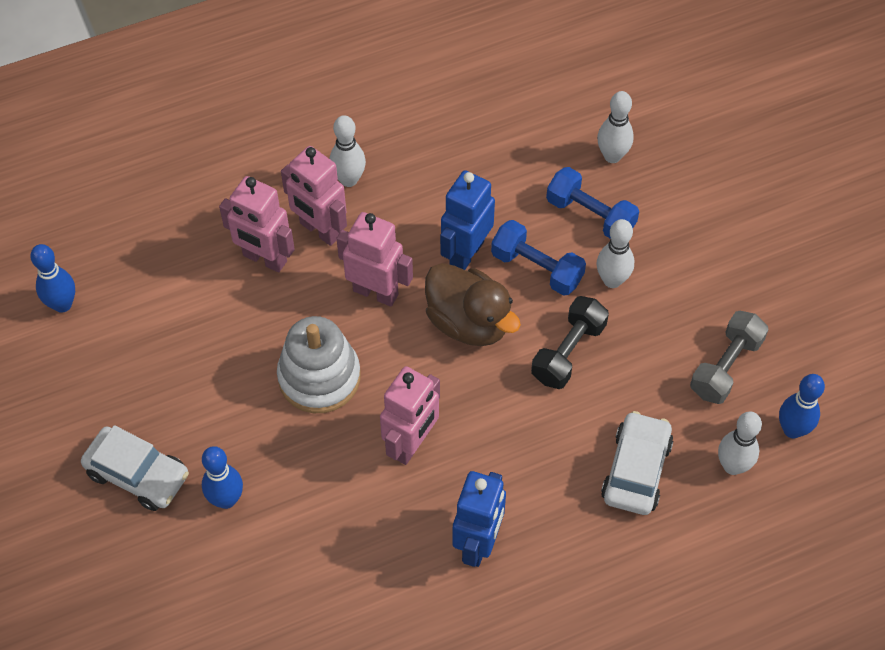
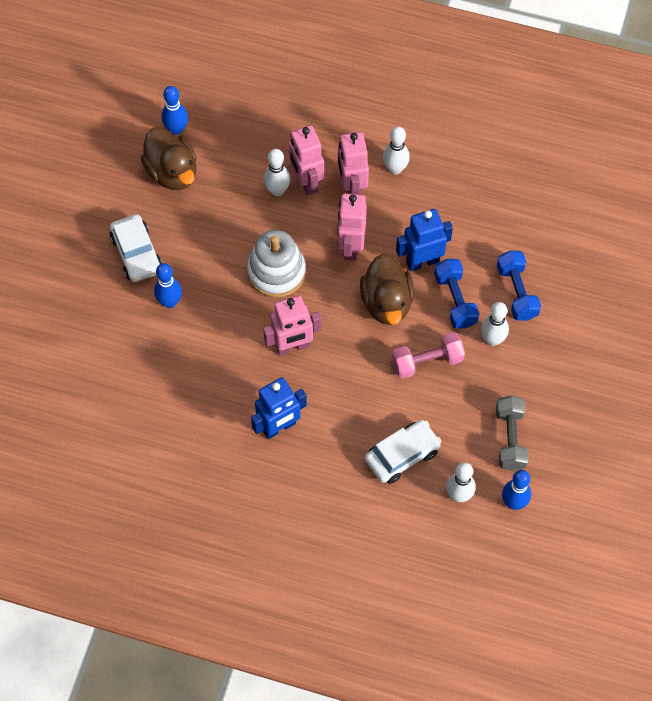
camera: 40 degrees right, 5 degrees up
(100, 354) = (172, 172): none -> brown duck
(376, 292) = (350, 246): pink robot -> pink robot turned 150 degrees counterclockwise
(568, 352) = (427, 361): black dumbbell -> pink dumbbell
(612, 156) = (565, 266): white bowling pin -> white bowling pin (277, 190)
(726, 367) = (510, 438): grey dumbbell -> grey dumbbell turned 75 degrees counterclockwise

